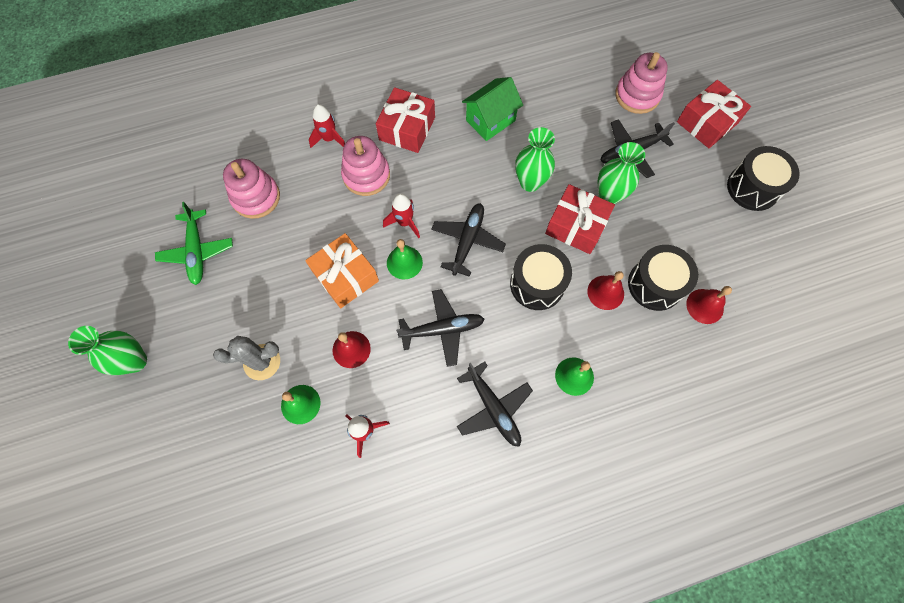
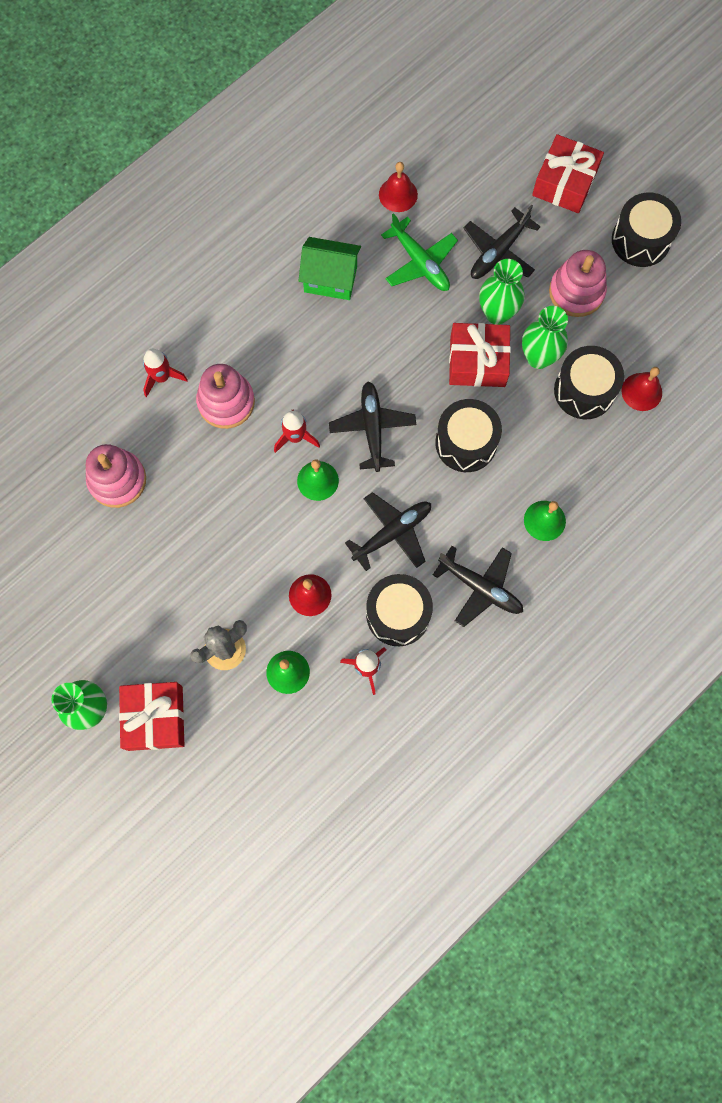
camera: 25 degrees left, 5 degrees up
(197, 251) = (87, 568): green plane -> green plane (420, 262)
(345, 276) = (263, 523): orange gift -> none
(407, 128) = (243, 328): red gift -> red gift (155, 718)
(413, 398) = (398, 614): none -> black drum
(490, 120) = (330, 279): green house -> green house turned 75 degrees clockwise
(530, 182) = (407, 333): green vase -> green vase (538, 357)
(605, 292) = (538, 421): red bell -> red bell (398, 194)
(637, 95) = (477, 181): pink stacking toy -> pink stacking toy (576, 292)

